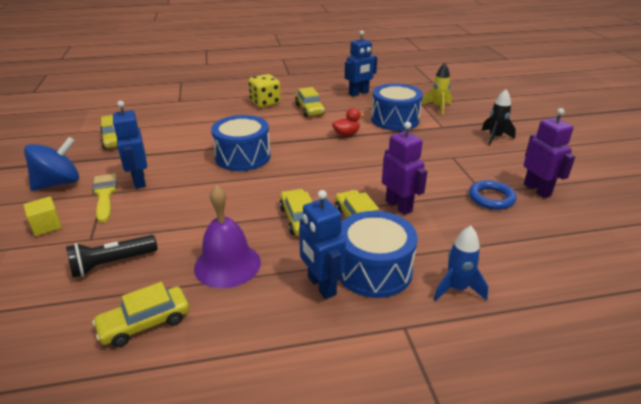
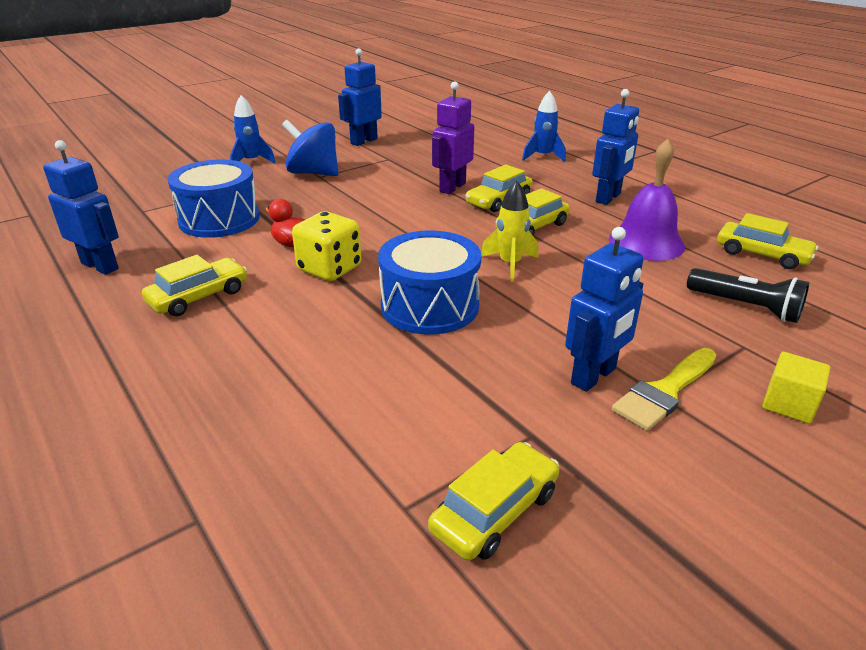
camera: 115 degrees left, 0 degrees up
(58, 183) = (711, 478): blue spinning top -> blue spinning top (313, 173)
(265, 103) = (176, 358): yellow dice -> yellow dice (329, 269)
(374, 270) = (561, 183): blue drum -> none
(438, 107) = (157, 198): yellow rocket -> yellow rocket (510, 264)
(491, 198) = (396, 155): blue ring -> none
(495, 137) = (251, 162): black rocket -> blue rocket
(537, 190) = (363, 141): purple robot -> blue robot

